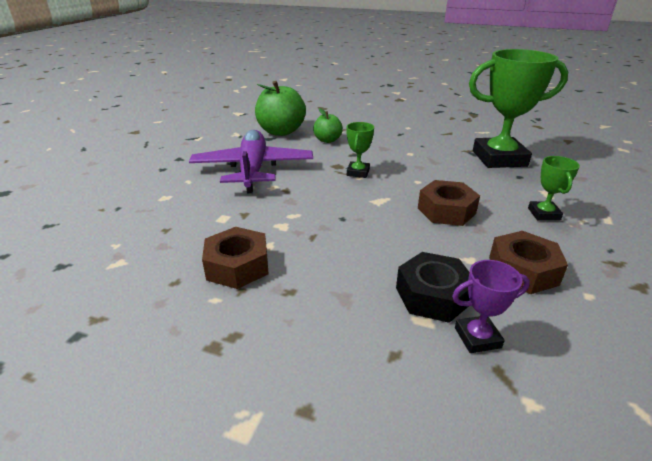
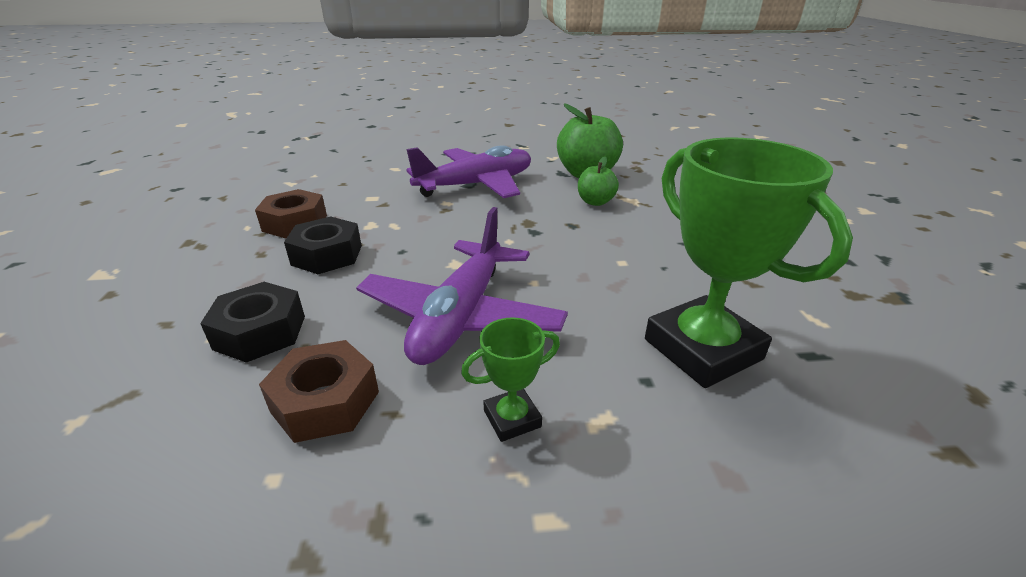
camera: 65 degrees right, 0 degrees up
(323, 253) = (327, 255): none -> black nut
(358, 172) = (521, 237): green trophy -> none
(446, 211) = (461, 316): brown nut -> purple plane
(477, 337) = (184, 373): purple trophy -> none

